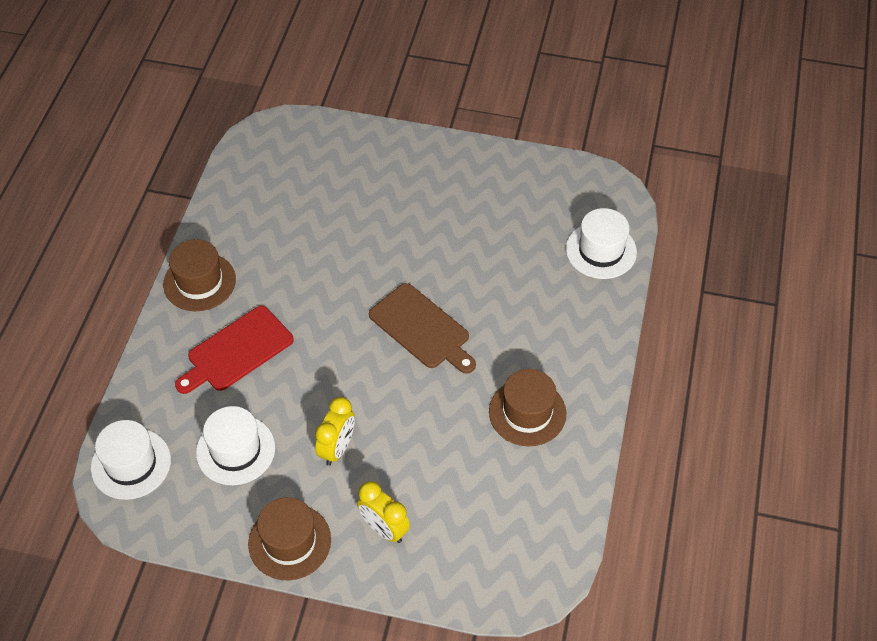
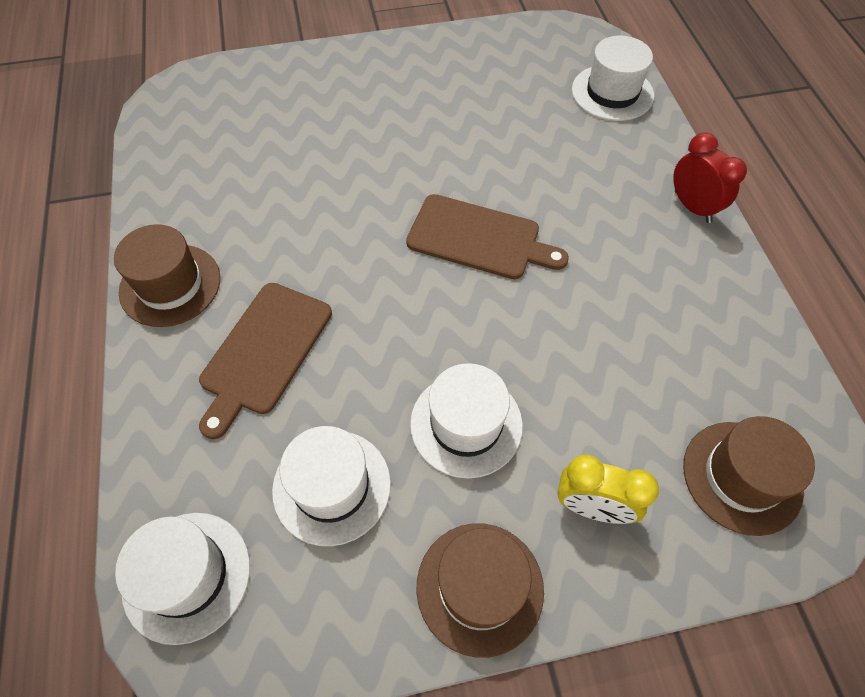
camera: 25 degrees left, 5 degrees up
(237, 351) = (264, 352): red cutting board -> brown cutting board
(337, 448) = (466, 424): yellow clock -> white hat
(527, 412) = (659, 286): brown hat -> brown hat (742, 477)
(595, 366) = (692, 207): none -> red clock

